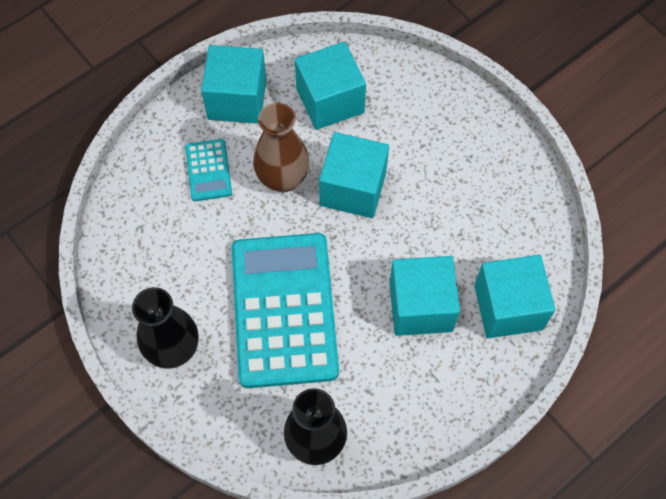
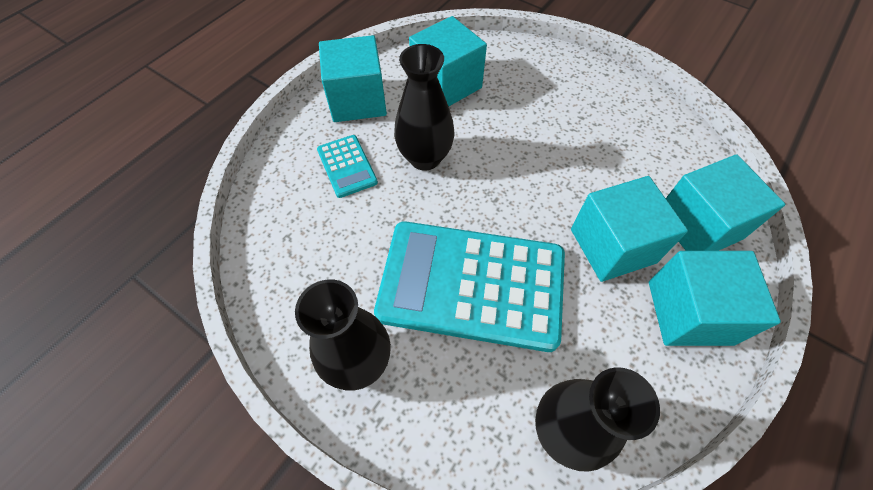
camera: 15 degrees left, 5 degrees down
(283, 179) = (425, 158): brown vase -> black vase
(284, 310) = (471, 284): turquoise calculator -> turquoise calculator turned 60 degrees counterclockwise
(353, 188) = (497, 152): turquoise cube -> turquoise cube (689, 312)

